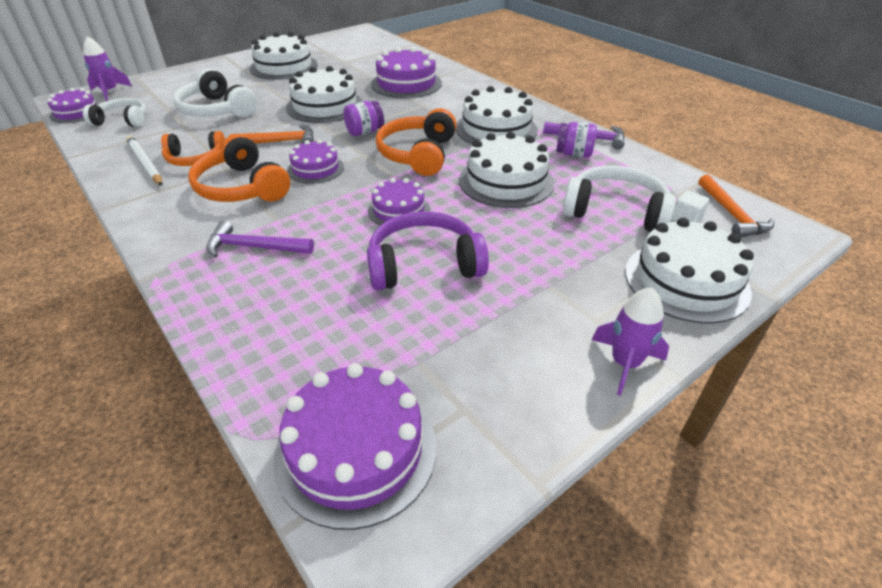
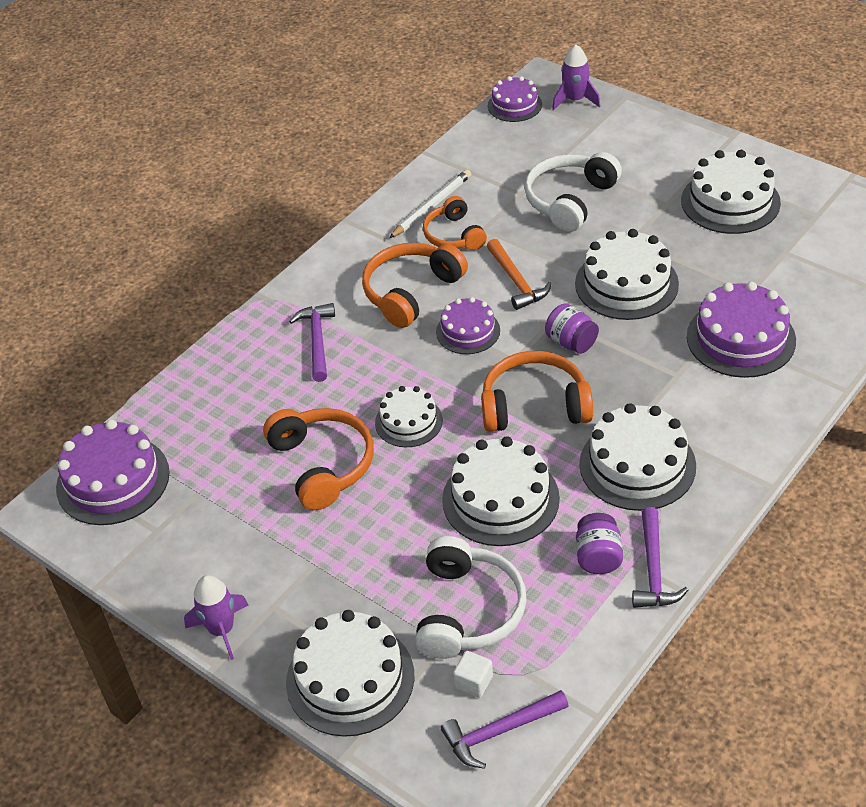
camera: 80 degrees right, 5 degrees up
(122, 121) = (511, 145): white headphones -> none
(398, 210) = (408, 421): purple cake -> white cake
(424, 265) = (322, 465): purple headphones -> orange headphones
(731, 214) = (500, 731): orange hammer -> purple hammer

